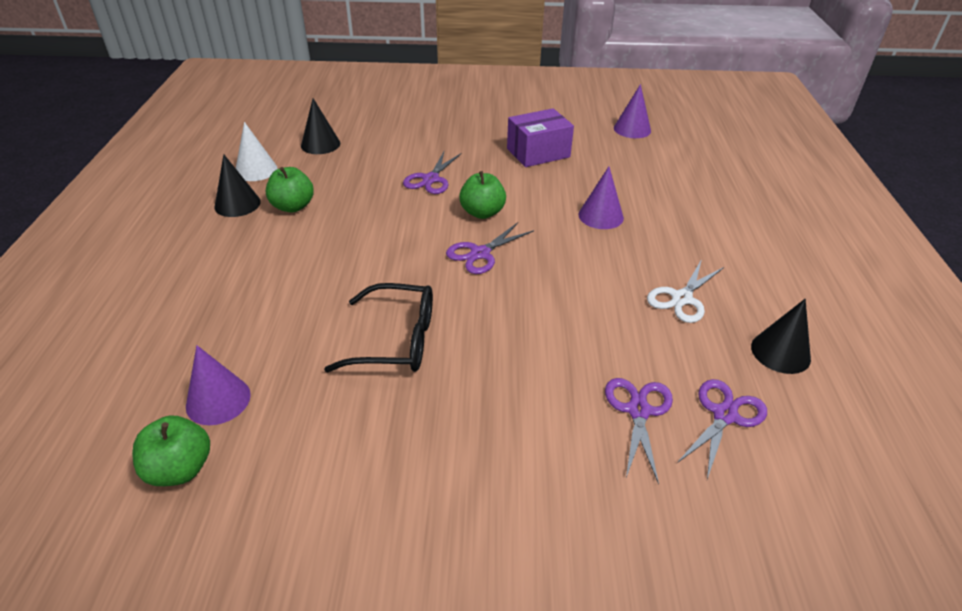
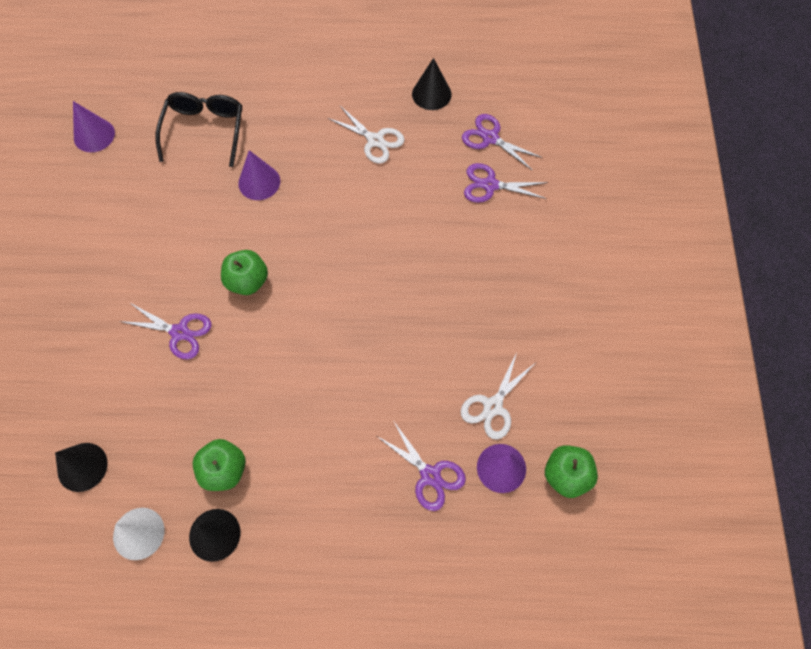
camera: 90 degrees left, 25 degrees up
(299, 396) = (492, 406): none -> white scissors
(397, 340) = (429, 342): black glasses -> black glasses (204, 130)
(480, 253) = (314, 282): purple scissors -> purple scissors (430, 475)
(538, 153) = (134, 227): purple box -> none

